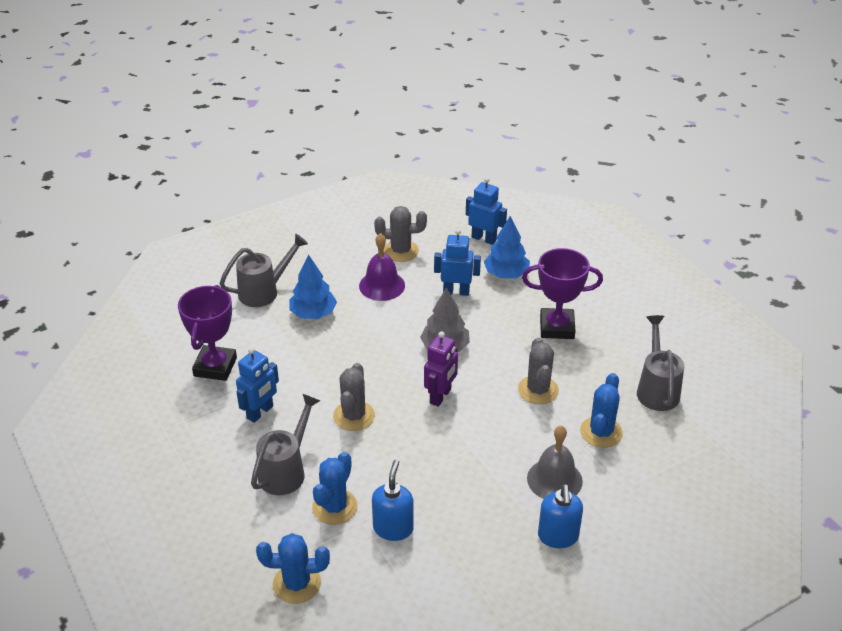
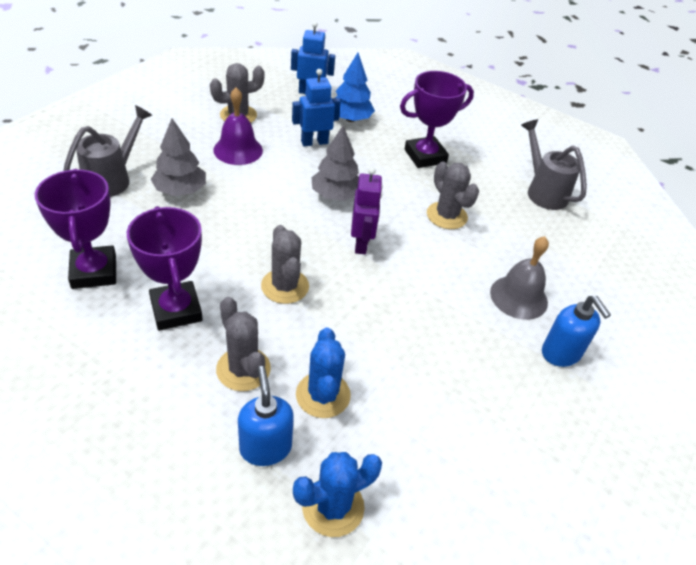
camera: 30 degrees left, 5 degrees up
(260, 412) = (176, 310): blue robot -> purple trophy
(286, 471) = (243, 369): grey watering can -> grey cactus
(313, 313) = (180, 190): blue tree -> grey tree
(393, 528) = (400, 398): blue soap dispenser -> blue soap dispenser (265, 447)
(601, 432) = (526, 241): blue cactus -> none

